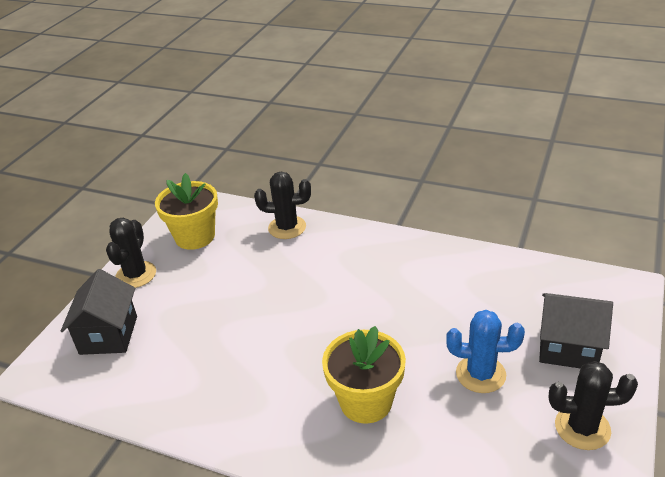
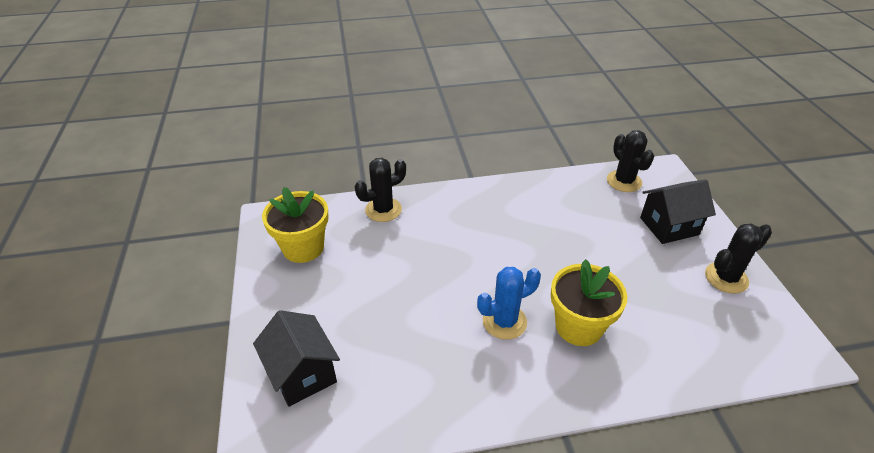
camera: 35 degrees left, 5 degrees up
(136, 275) = (276, 305): black cactus -> black cactus (624, 181)
(480, 374) = (634, 269): blue cactus -> blue cactus (504, 321)

